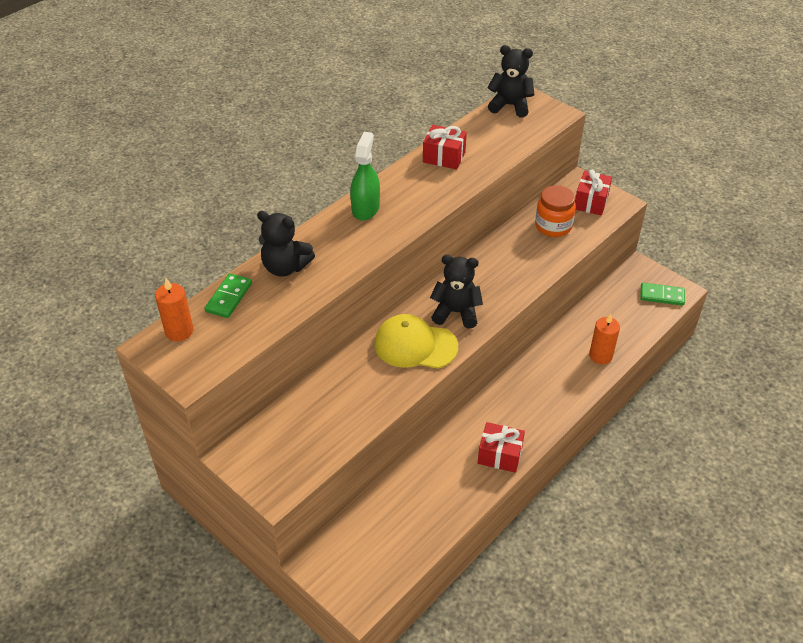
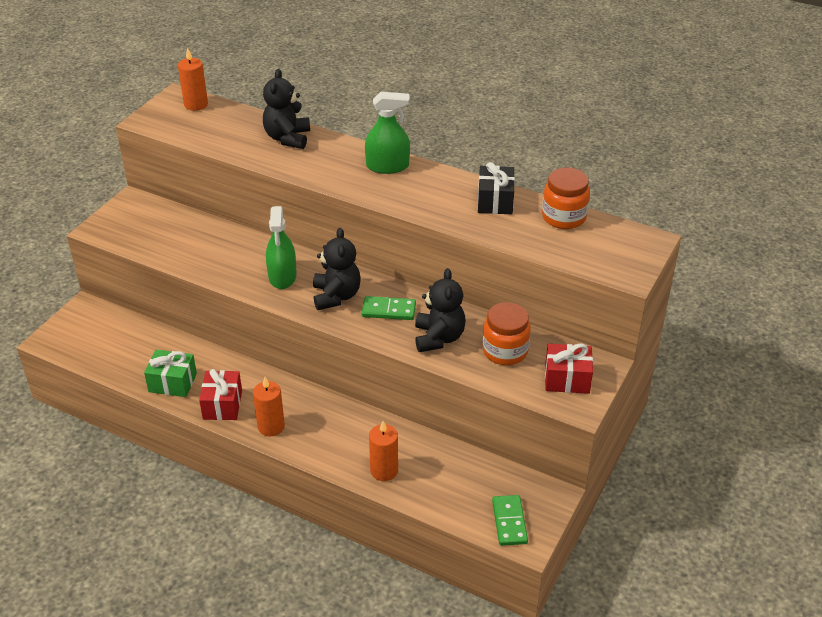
camera: 75 degrees right, 5 degrees down
(229, 297) = (241, 118): green domino -> green domino (389, 310)
(415, 345) = (282, 276): yellow cap -> green spray bottle
(444, 157) = (495, 201): red gift -> black gift
(459, 492) = (172, 383): none -> green gift
(478, 127) = (564, 217): none -> orange jar
(510, 106) = (621, 235): black teddy bear -> black teddy bear (438, 338)
(535, 422) = (271, 426): none -> orange candle

